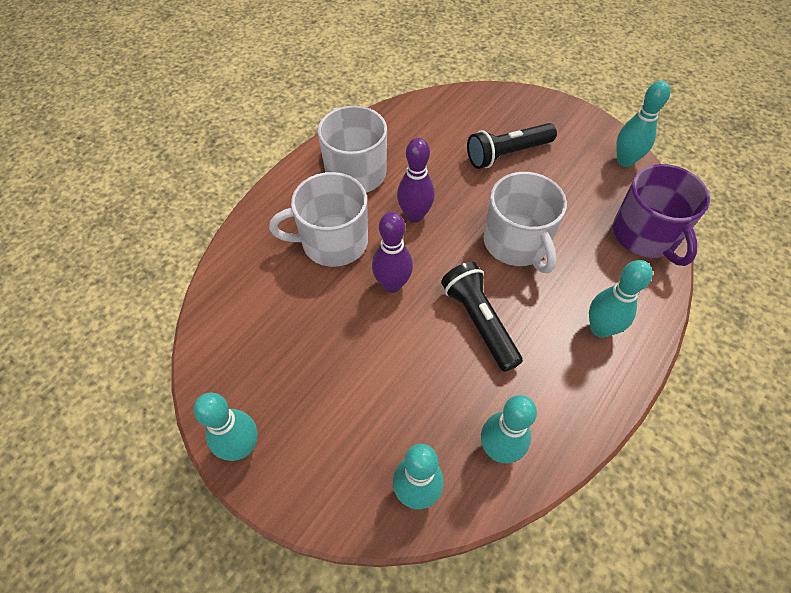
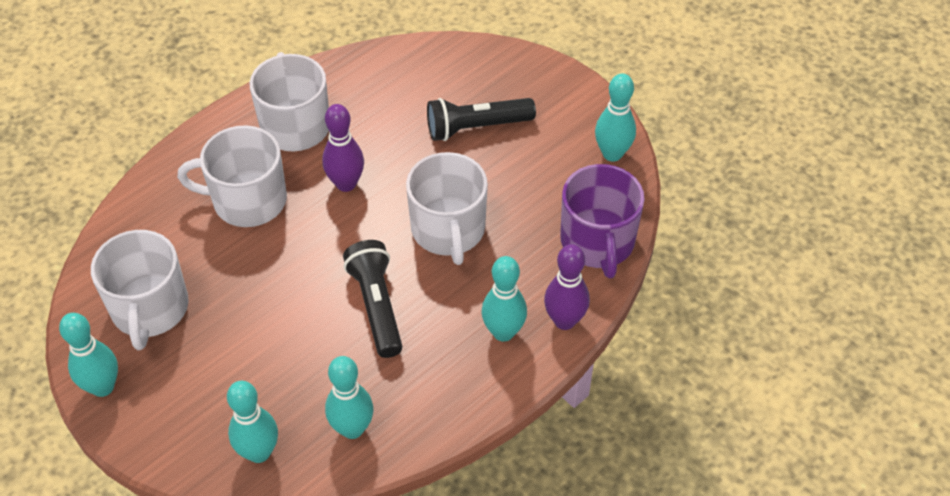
camera: 10 degrees right, 5 degrees down
(269, 358) = (150, 309): none -> white mug
(392, 284) = (297, 254): purple bowling pin -> purple bowling pin (564, 320)

